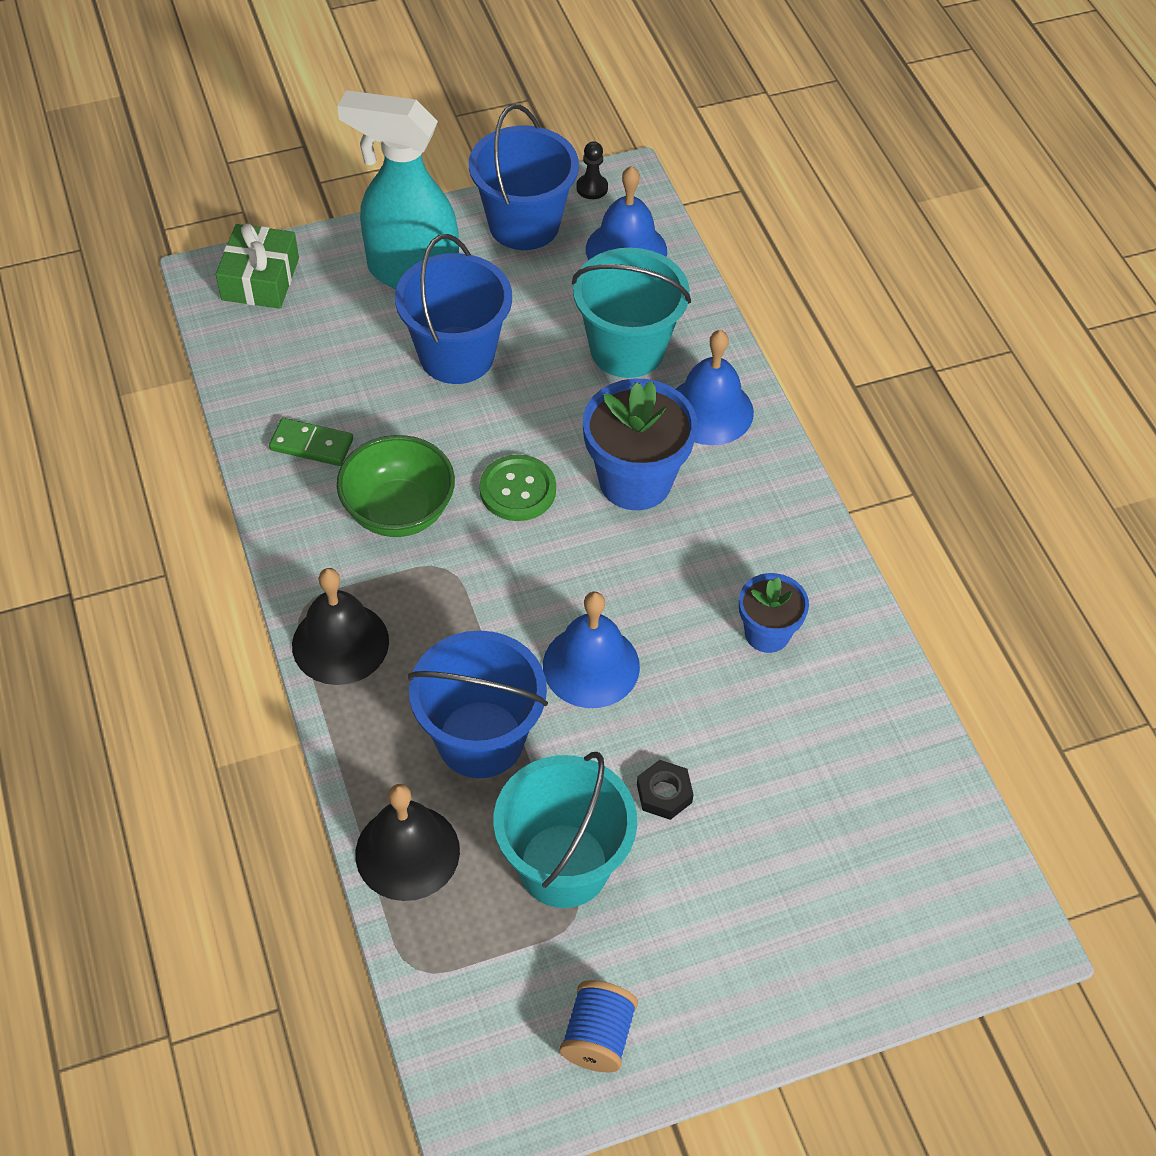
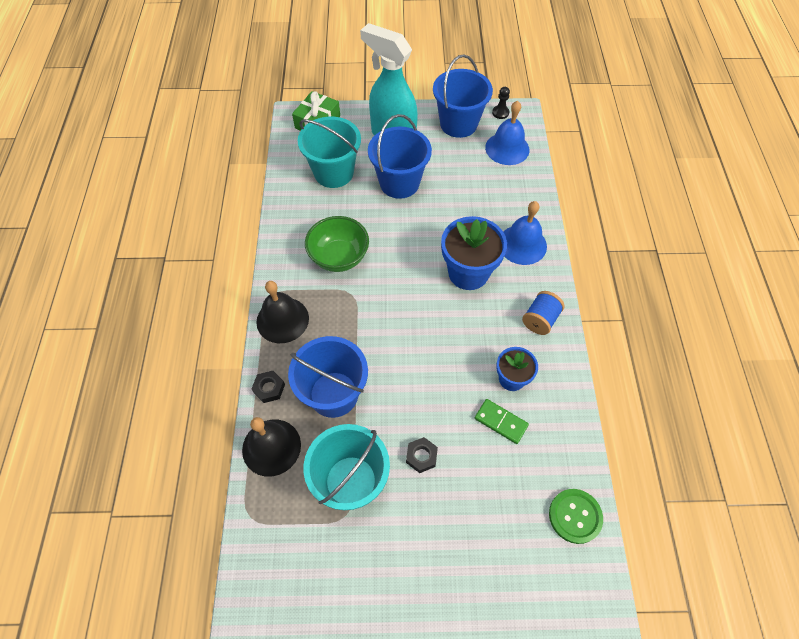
camera: 20 degrees right, 5 degrees up
(311, 445) = (309, 211): green domino -> green domino (500, 422)
(364, 761) = (269, 388): none -> black nut
(518, 490) = (404, 261): green button -> green button (575, 516)
(591, 665) = (408, 370): blue bell -> none
(598, 1037) = (332, 593): blue spool -> blue spool (540, 320)
(627, 349) = (489, 201): turquoise bucket -> turquoise bucket (333, 172)

